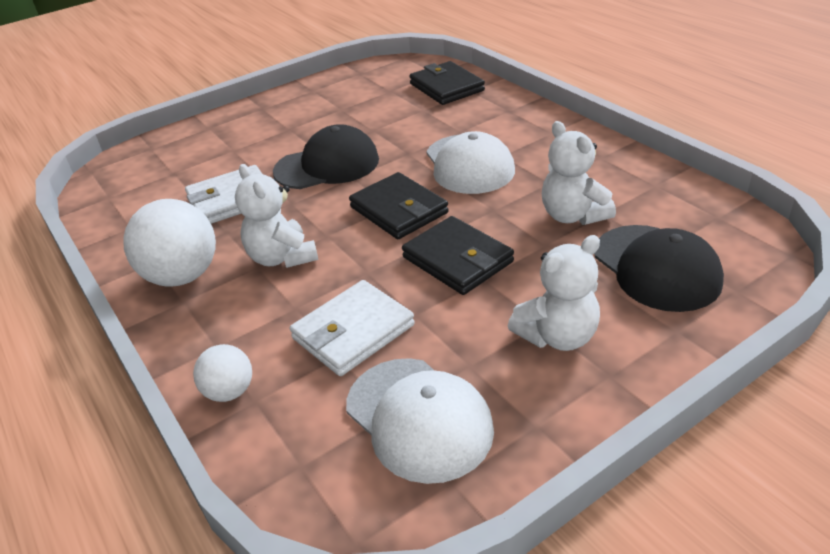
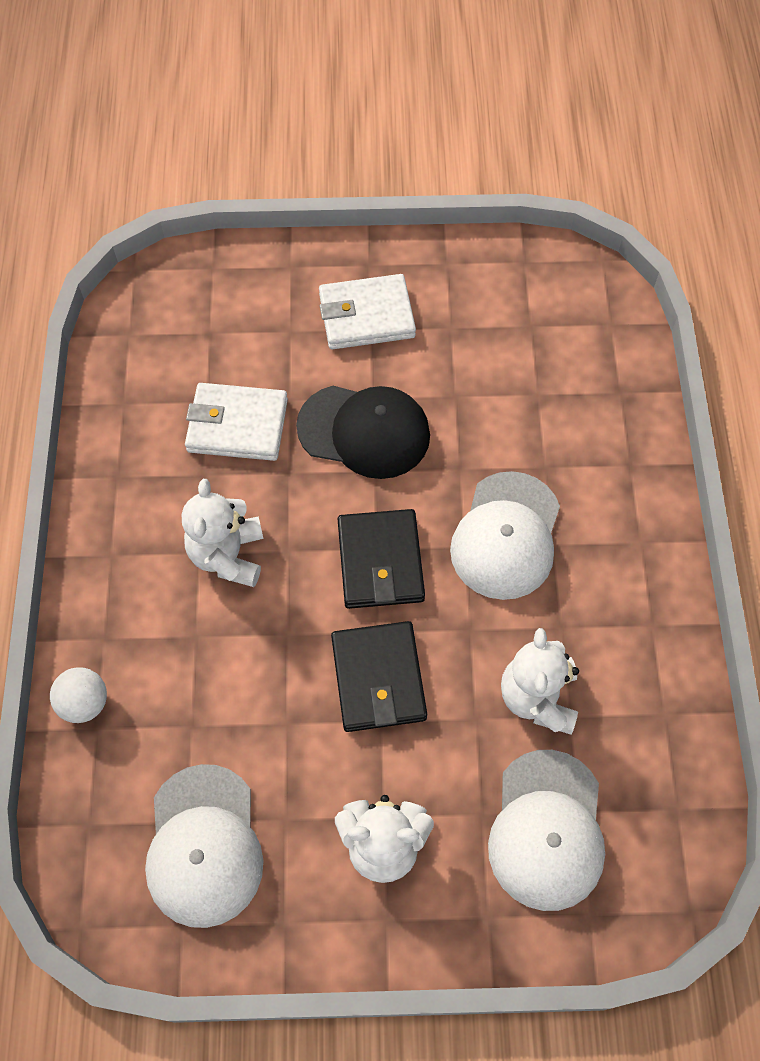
camera: 30 degrees right, 25 degrees up
(182, 276) = (129, 518): white ball -> none
(353, 332) = (222, 706): white wallet -> white wallet (366, 316)
(446, 87) = (599, 365): black wallet -> none
(656, 268) = (547, 830): black cap -> white cap

